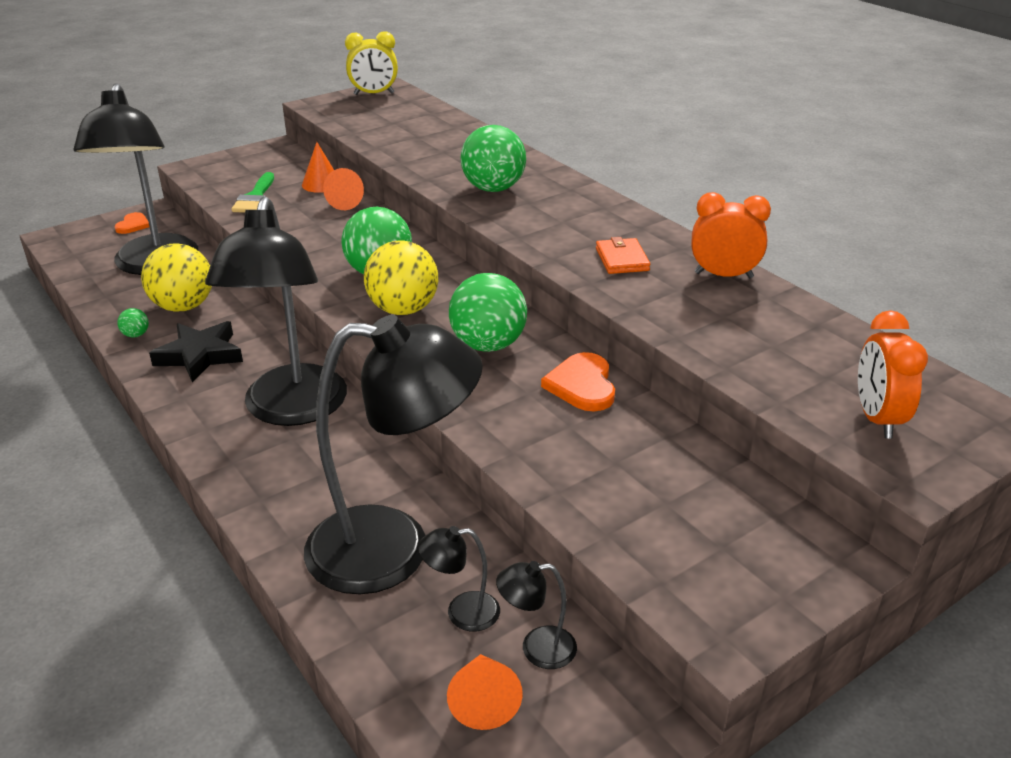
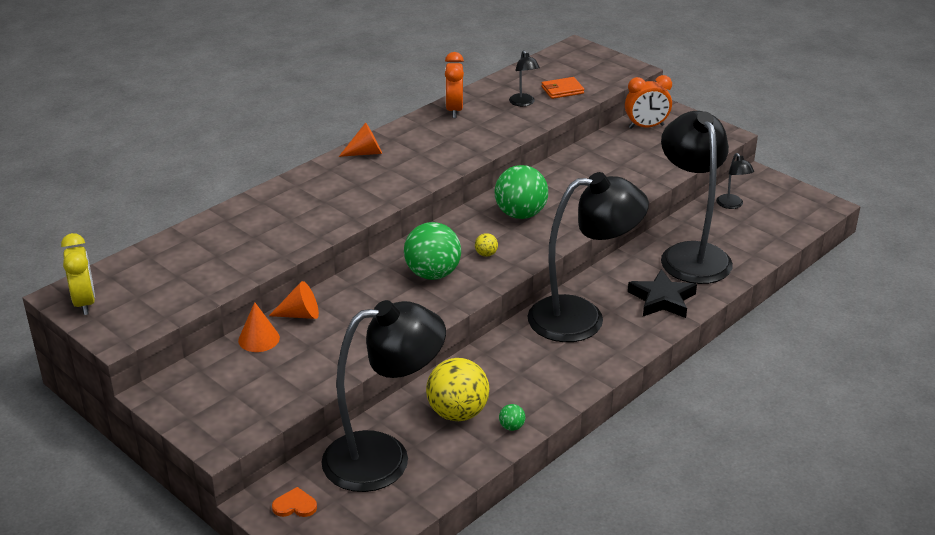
camera: 100 degrees left, 0 degrees up
(200, 356) = (530, 380): black star -> black star (662, 299)
(255, 197) = (296, 375): green brush -> none
(403, 309) = (486, 254): yellow ball -> yellow ball, size x0.42
(462, 612) = (722, 228): black lamp -> black lamp (523, 103)
(484, 700) = (770, 216): orange cone -> orange cone (365, 153)
(493, 189) = (334, 203): green ball -> none
(582, 385) = (553, 178): orange heart -> none
(622, 259) = (443, 143): orange wallet -> orange wallet (562, 90)
(877, 419) = (589, 74): orange clock -> orange clock (646, 127)

